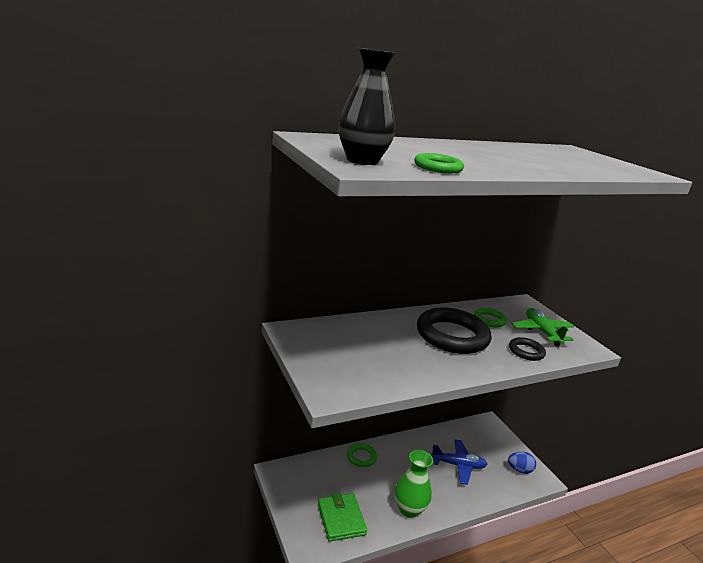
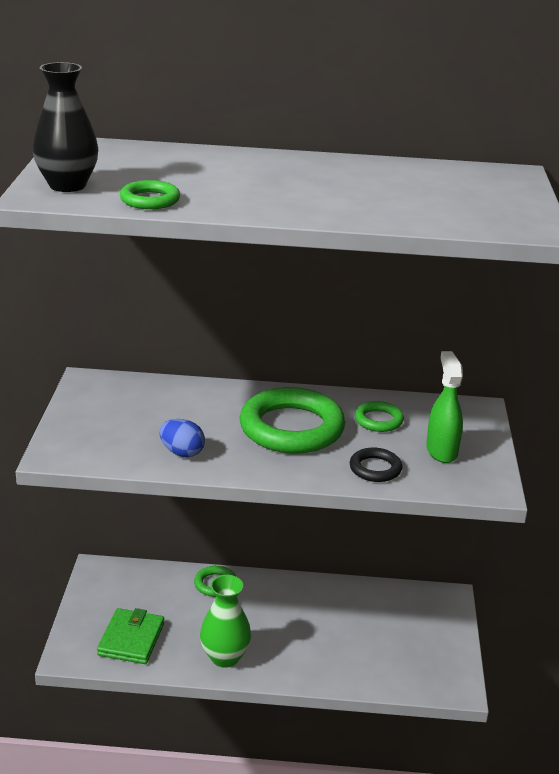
camera: 30 degrees right, 5 degrees up
(452, 336) = (291, 428): black ring -> green ring
(458, 465) = (342, 633): blue plane -> none
(519, 470) = (432, 666): blue egg -> blue egg (182, 452)
(541, 332) = (441, 451): green plane -> green spray bottle

